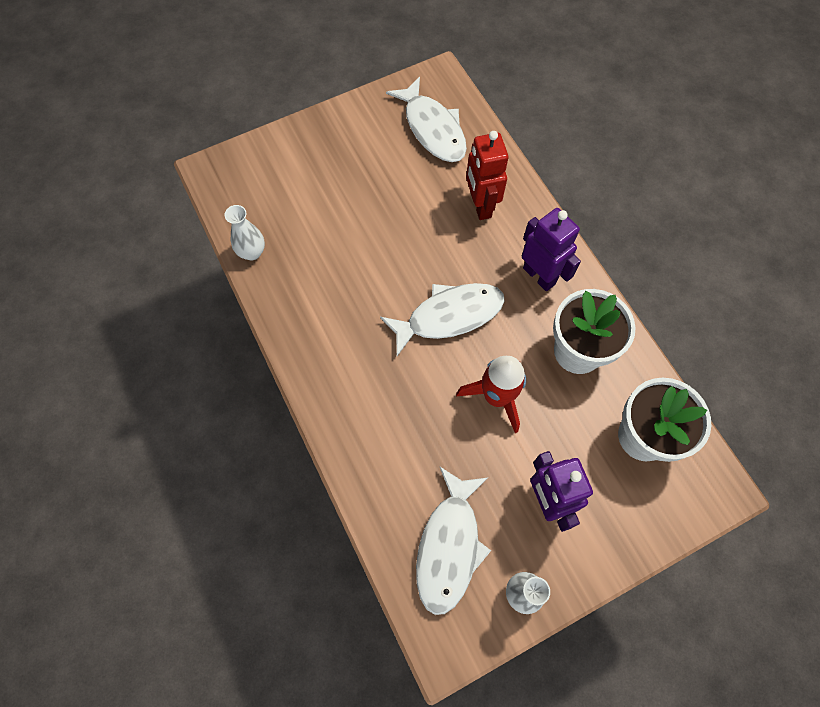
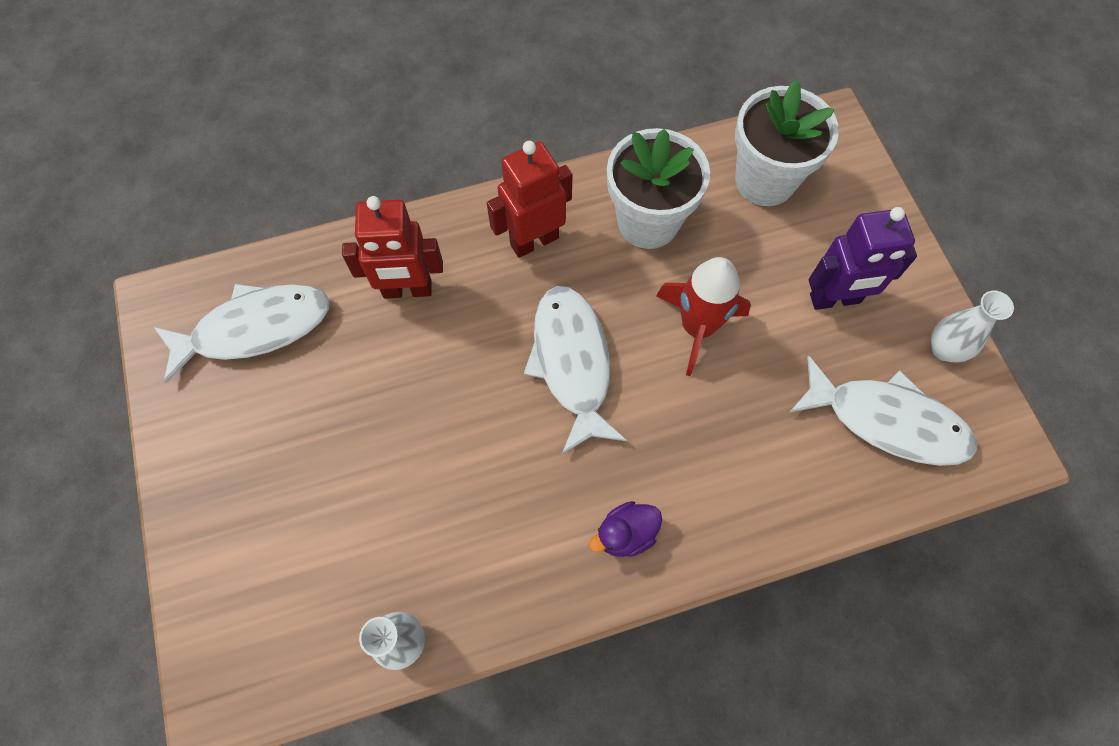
camera: 80 degrees left, 0 degrees up
(333, 367) = (625, 534): none -> purple duck
(539, 276) = (534, 241): purple robot -> red robot

